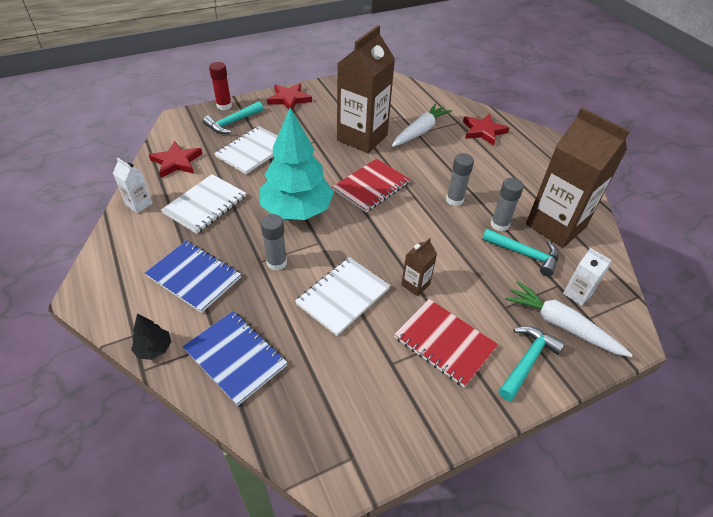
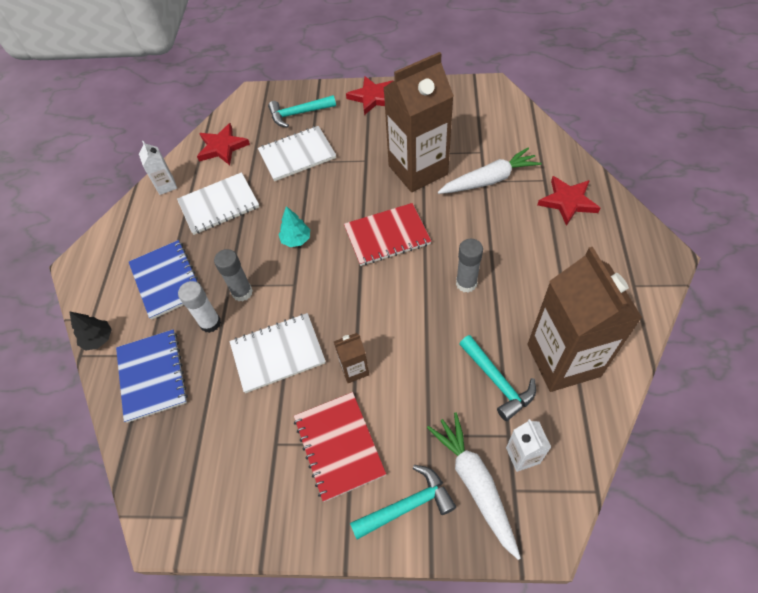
camera: 35 degrees right, 10 degrees up
(224, 106) = (303, 90): red glue stick -> none
(263, 295) = (210, 323): none -> white glue stick
(297, 210) = (296, 240): turquoise tree -> turquoise tree, size x0.41
(499, 225) = (495, 333): grey glue stick -> none

